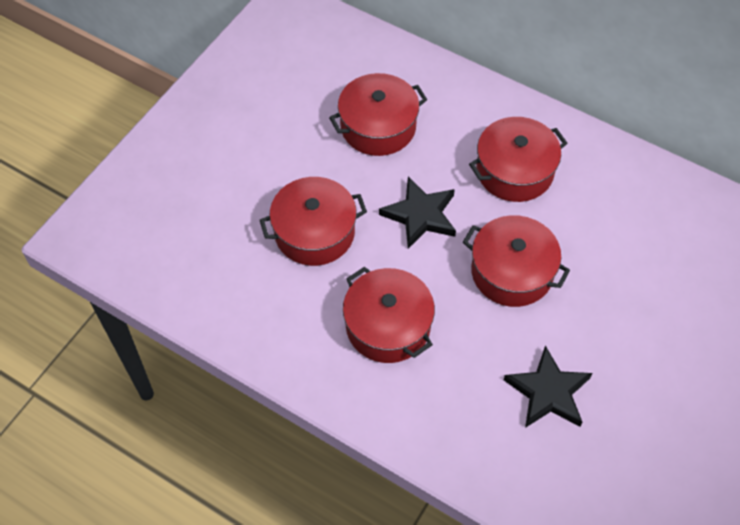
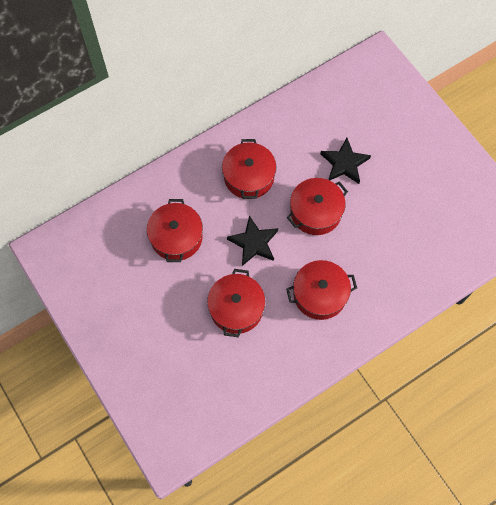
camera: 65 degrees left, 10 degrees up
(548, 392) = (397, 231): black star -> black star (344, 163)

